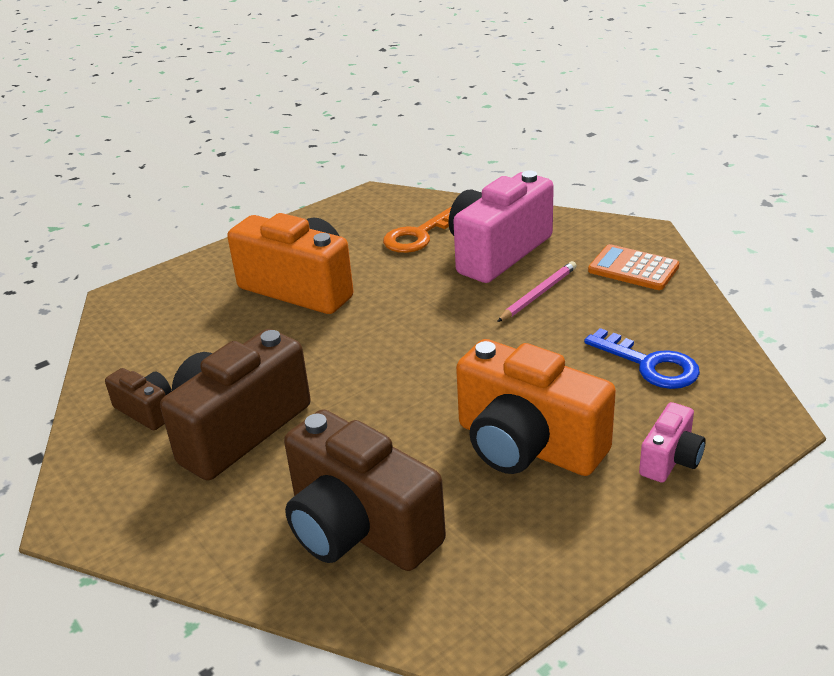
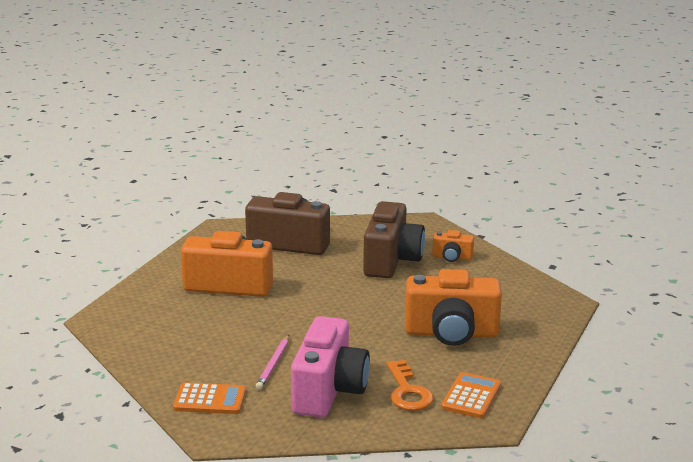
camera: 150 degrees right, 10 degrees down
(146, 411) = (452, 257): brown camera -> orange camera
(363, 220) = (471, 396): none -> orange calculator
(418, 236) = (407, 392): orange key -> orange key turned 150 degrees clockwise
(650, 365) = (174, 335): blue key -> none
(670, 459) = (149, 294): pink camera -> none

